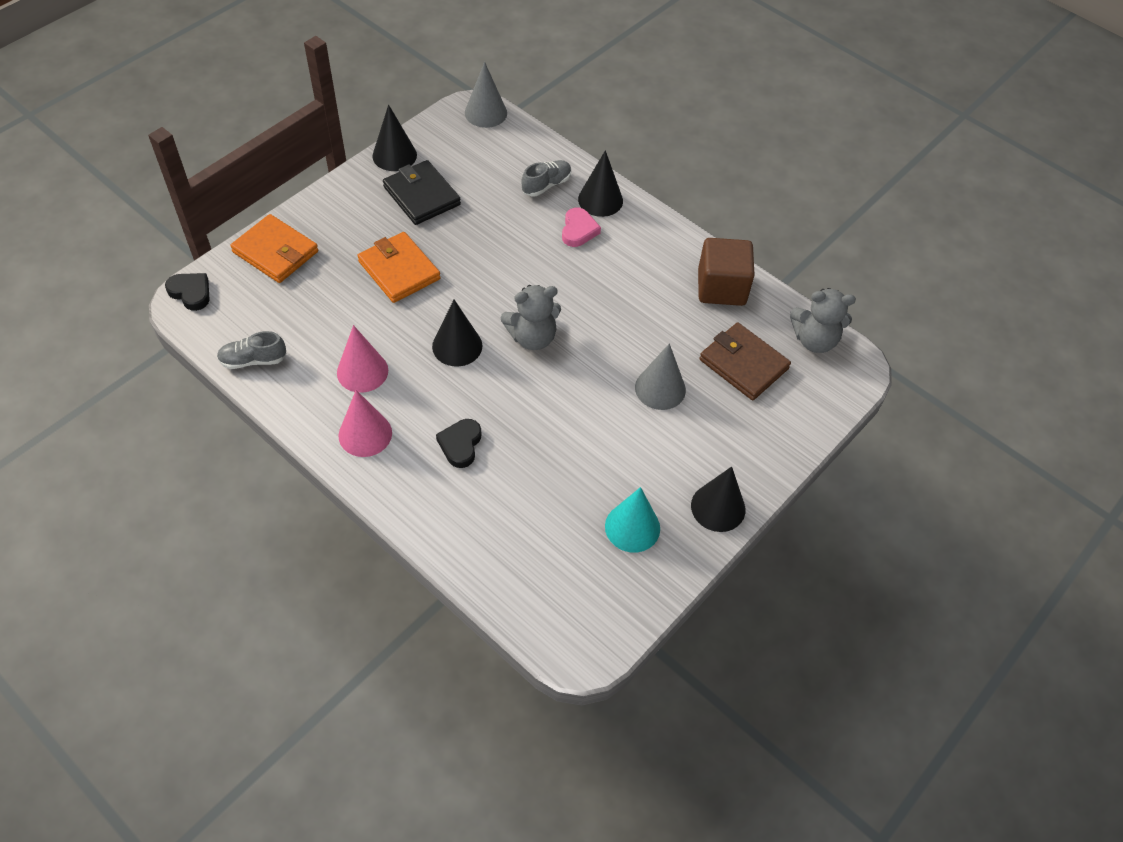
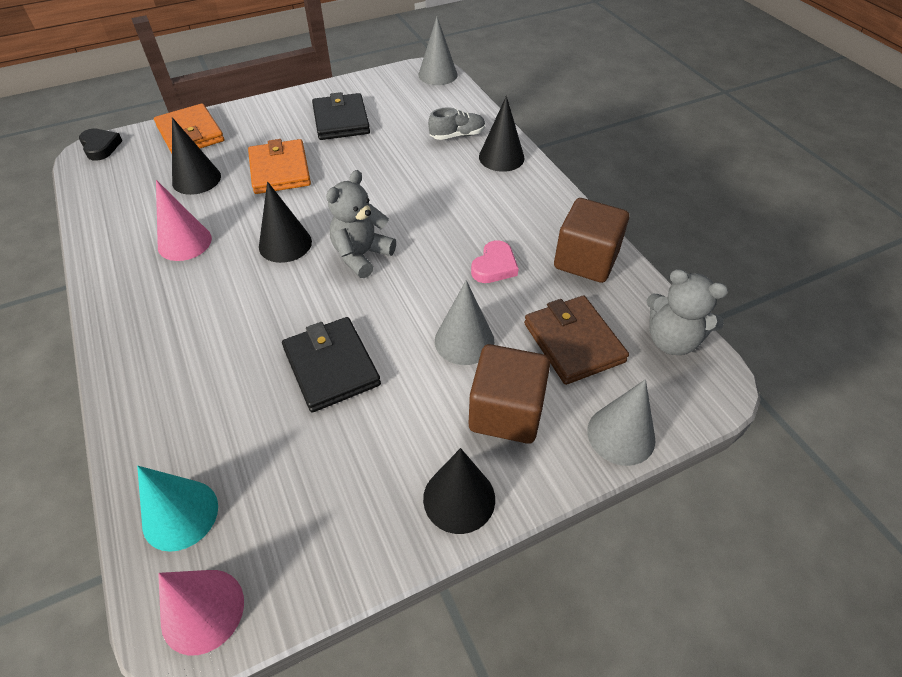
camera: 25 degrees right, 5 degrees down
(253, 360) = (103, 208): grey shoe -> none
(365, 434) = (143, 297): pink cone -> pink cone (202, 610)
(394, 155) = (340, 88): black cone -> black cone (196, 179)
(460, 445) = (222, 335): black heart -> none
(532, 337) = (361, 255): grey teddy bear -> grey teddy bear turned 120 degrees clockwise
(568, 442) = (331, 367): none -> black wallet
(578, 230) = (465, 176): pink heart -> pink heart (494, 266)
(632, 527) = (342, 486): turquoise cone -> turquoise cone (180, 514)
(720, 435) = (506, 412): none -> brown cube
(807, 426) = (621, 435): none -> grey cone

